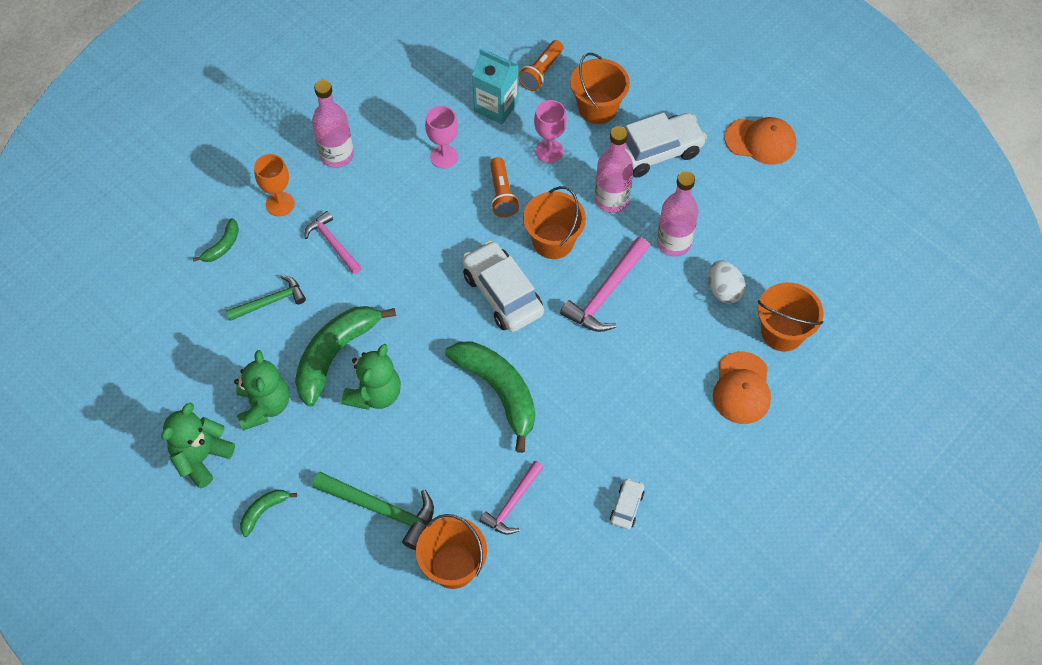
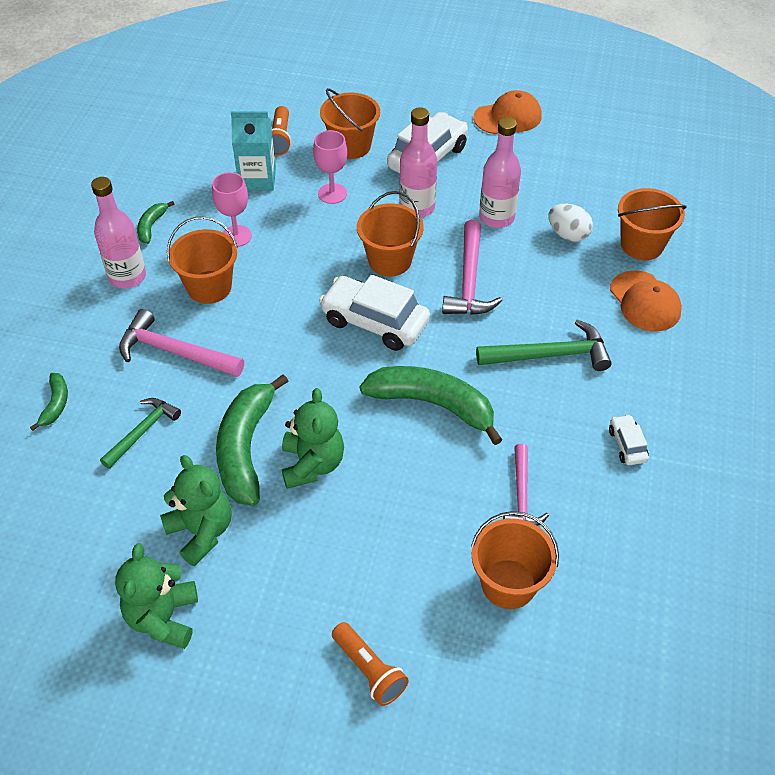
camera: 30 degrees left, 10 degrees down
(263, 511) = (271, 636): green banana -> green banana (151, 226)
(280, 204) = (95, 341): orange goblet -> none
(333, 243) = (175, 352): pink hammer -> pink hammer, size x1.51
(381, 510) = (396, 568): green hammer -> green hammer (550, 355)
(393, 196) = (209, 287): none -> orange bucket
(502, 194) = (314, 243): orange flashlight -> orange flashlight (369, 670)

